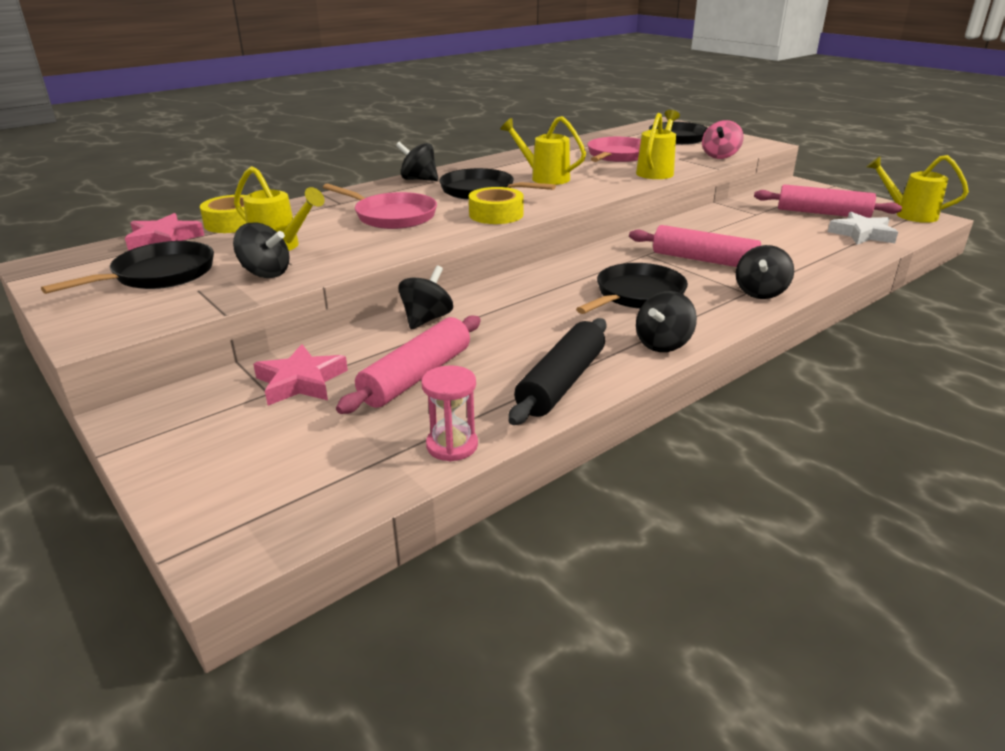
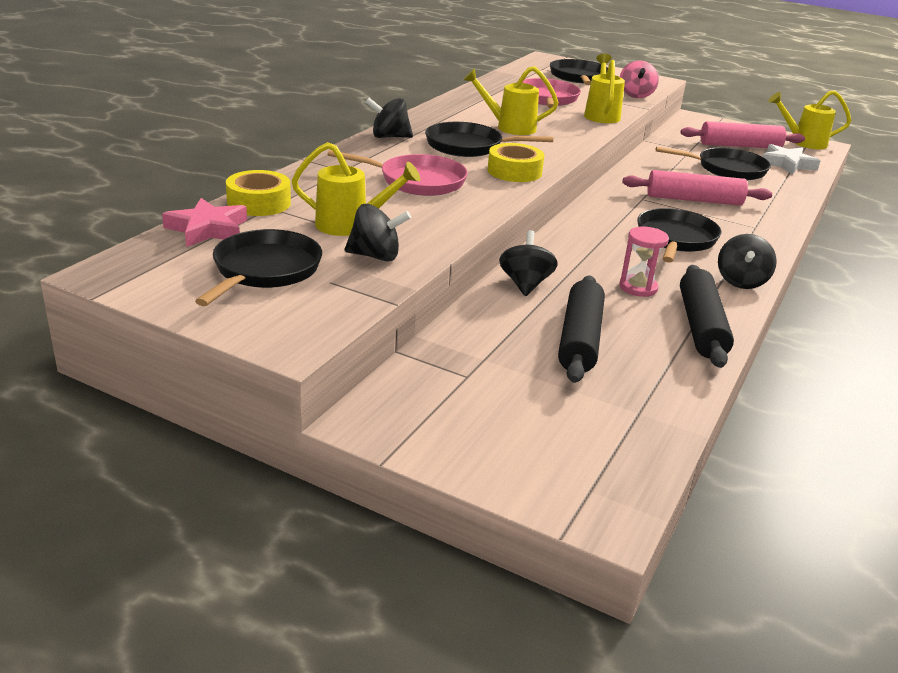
camera: 25 degrees left, 0 degrees up
(301, 382) = (484, 361): pink star -> none
(417, 376) = (580, 339): pink rolling pin -> black rolling pin
(452, 445) = (677, 394): pink hourglass -> pink hourglass (638, 287)
(760, 293) = (765, 226): black spinning top -> none
(779, 234) = (727, 169): none -> black pan

